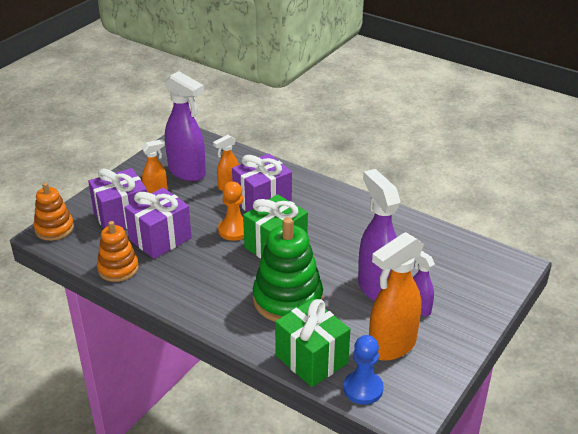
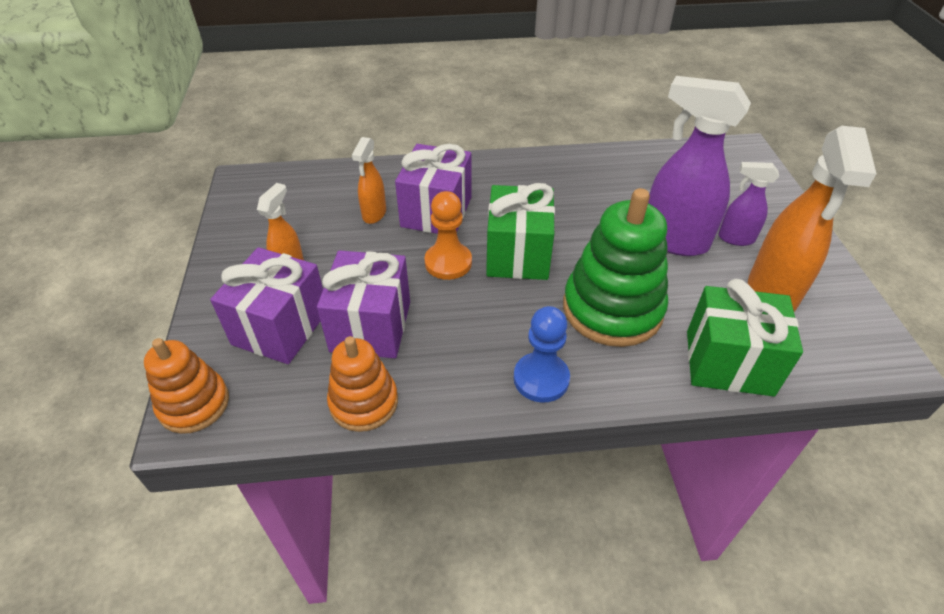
camera: 40 degrees left, 10 degrees up
(187, 172) = (301, 223): purple spray bottle -> none
(363, 389) = (816, 360): blue pawn -> blue pawn (541, 379)

